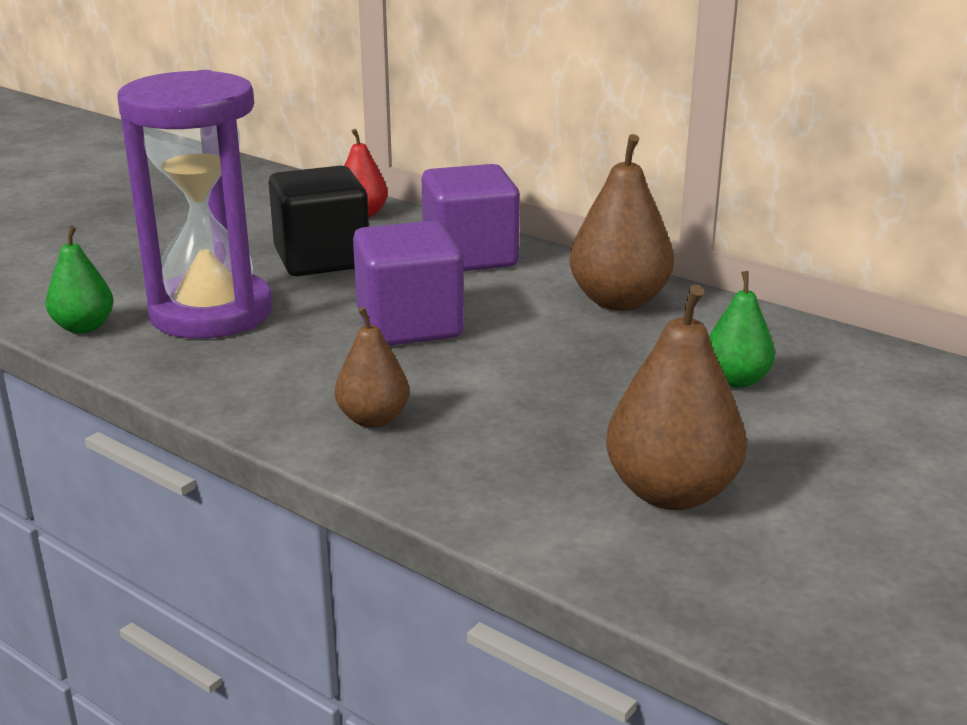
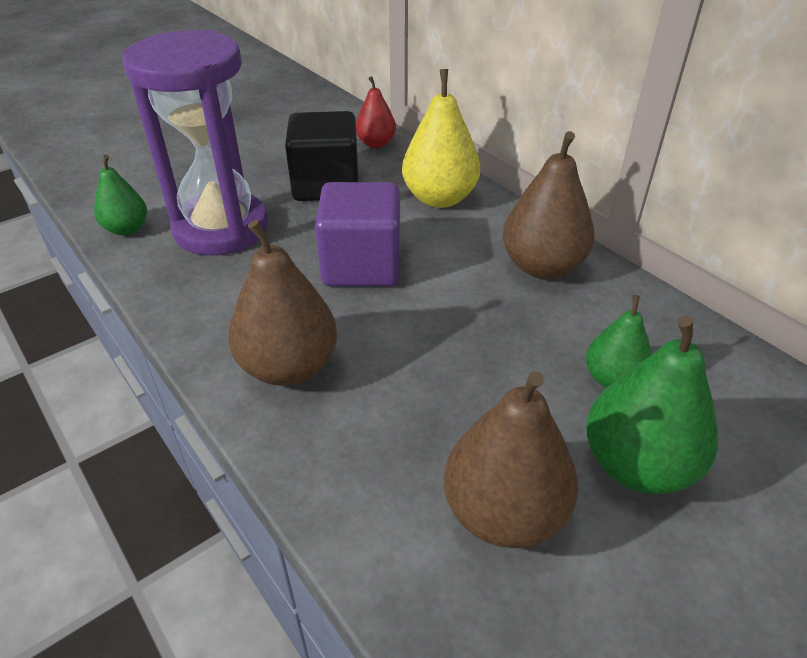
camera: 15 degrees right, 15 degrees up
(373, 419) = (288, 367): brown pear -> brown pear, size x1.67
(470, 256) = (439, 198): purple cube -> yellow pear
(788, 439) = (637, 465): none -> green pear

